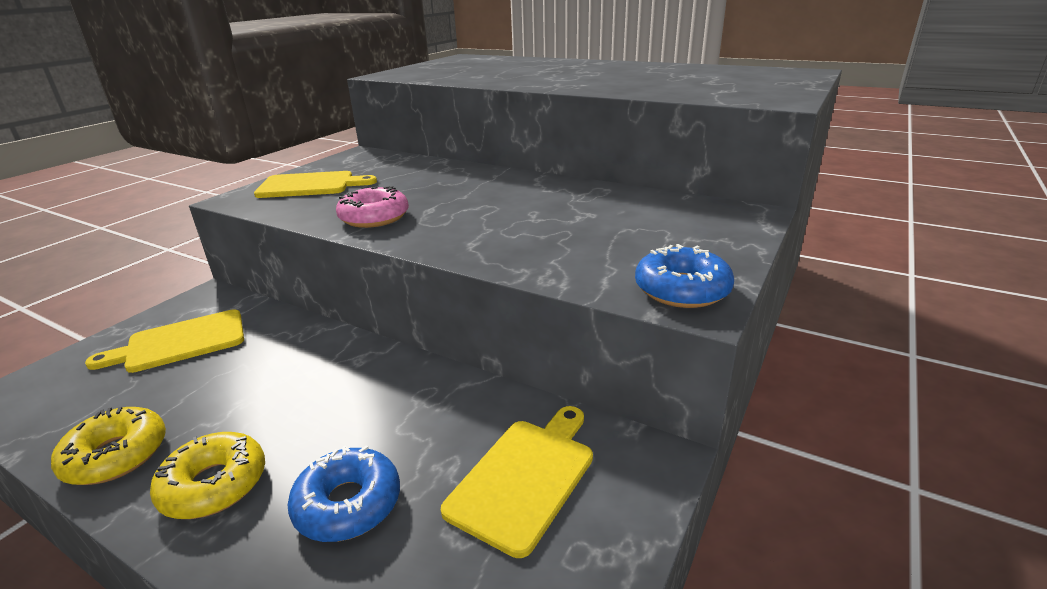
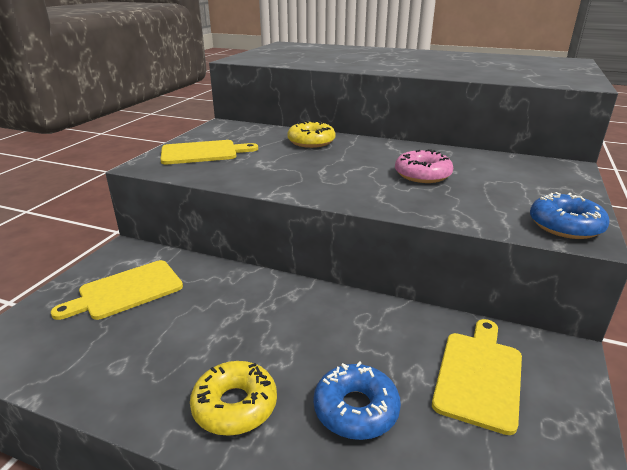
camera: 10 degrees left, 0 degrees up
(116, 455) = (131, 390): yellow donut -> yellow donut (311, 142)
(374, 217) = (282, 178): pink donut -> pink donut (422, 175)

